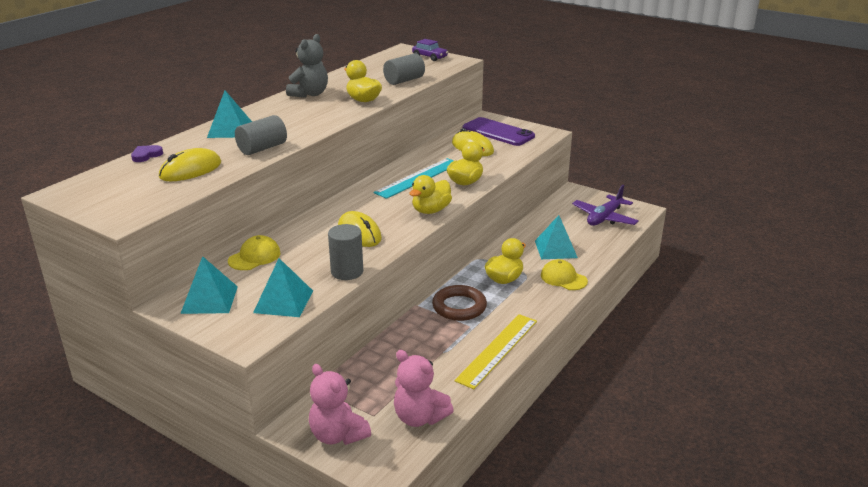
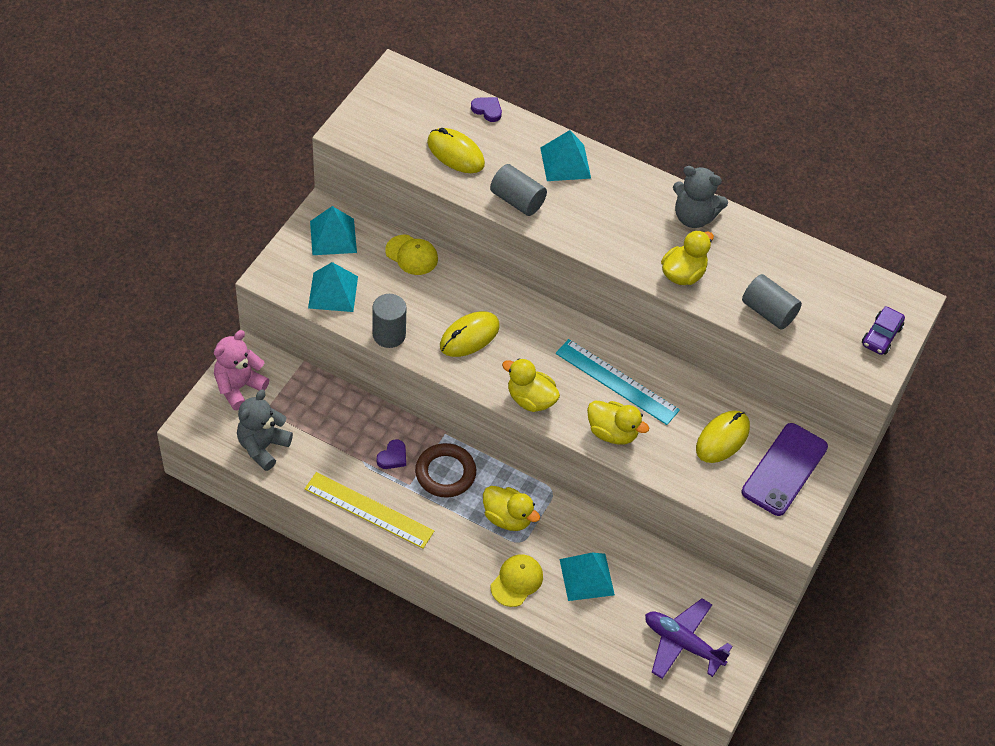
camera: 80 degrees right, 25 degrees up
(419, 417) = (263, 447): pink teddy bear -> grey teddy bear
(439, 334) = (393, 457): none -> purple heart

